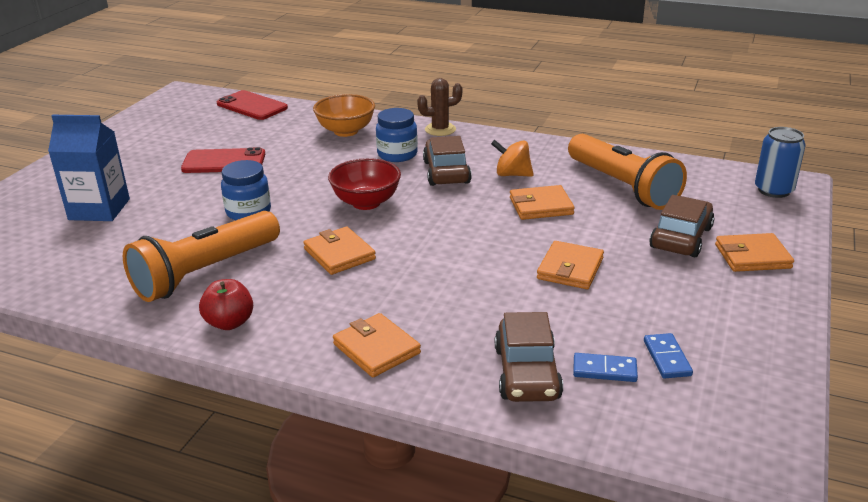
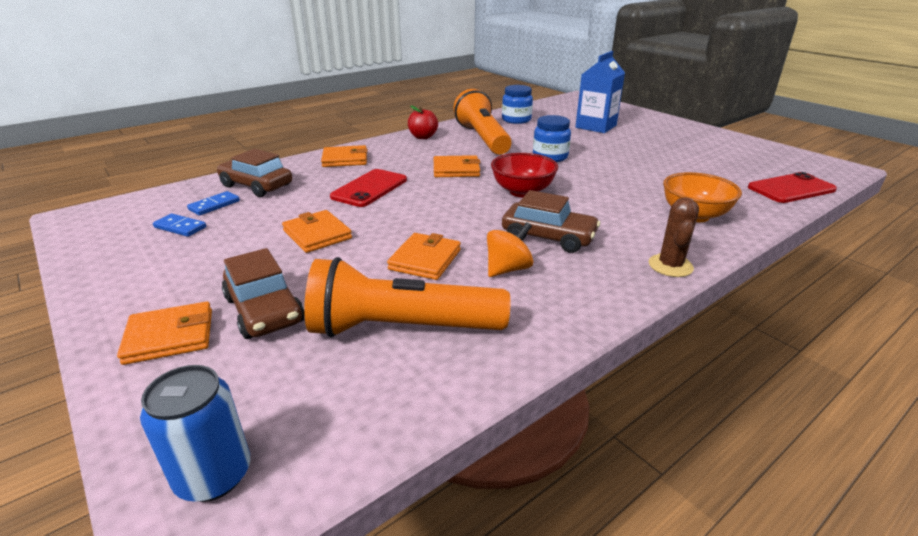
camera: 120 degrees right, 0 degrees up
(224, 162) = (649, 162): red phone -> red phone (369, 188)
(397, 154) = (612, 225): blue jar -> blue jar (516, 120)
(752, 256) = (170, 336): orange wallet -> orange wallet turned 45 degrees clockwise

